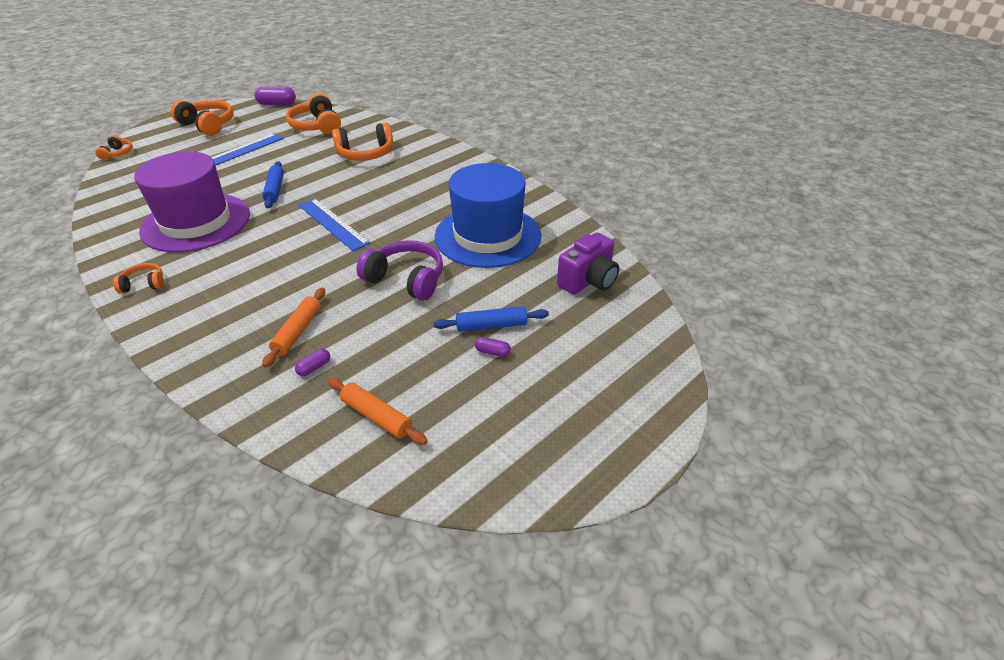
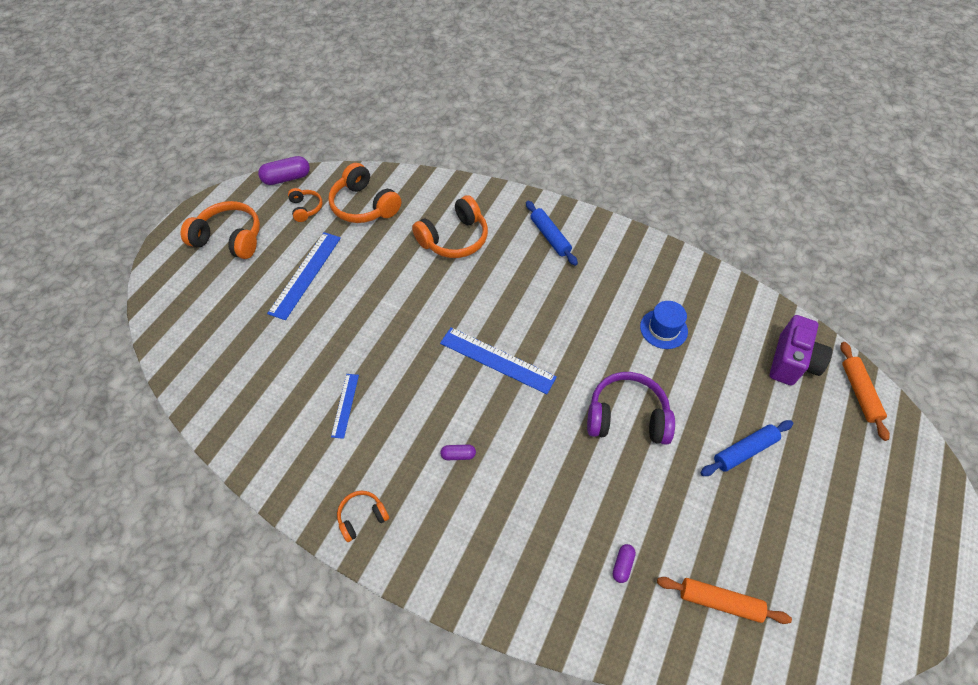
camera: 20 degrees left, 15 degrees up
(117, 153) = (154, 320): orange headphones -> orange headphones (305, 208)
(196, 222) = (345, 405): purple hat -> blue ruler
(275, 190) = (395, 326): blue rolling pin -> blue rolling pin (550, 237)
(298, 332) = (573, 525): orange rolling pin -> orange rolling pin (859, 393)
(488, 236) = (663, 329): blue hat -> blue hat, size x0.42
(492, 352) = (766, 484): purple capsule -> purple capsule (458, 455)

